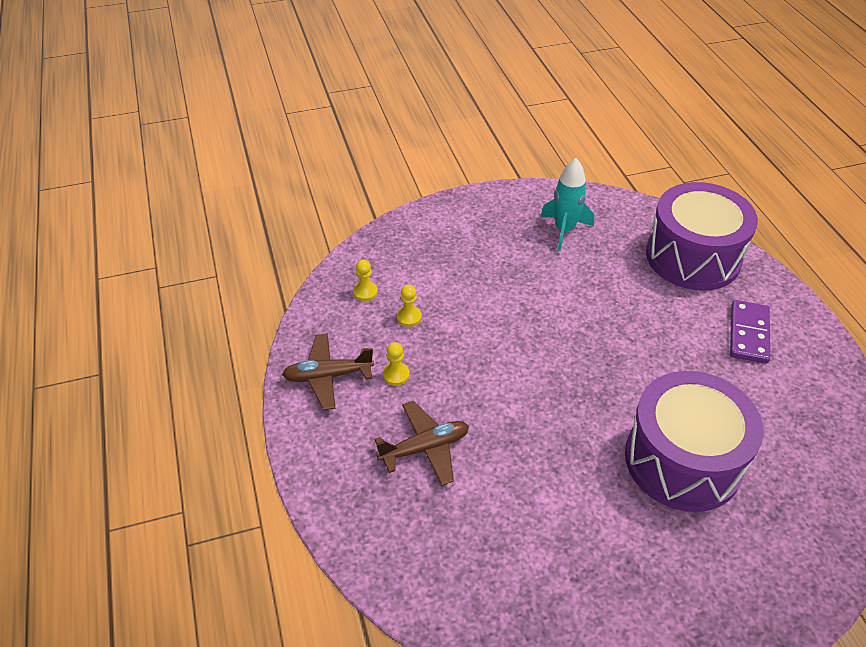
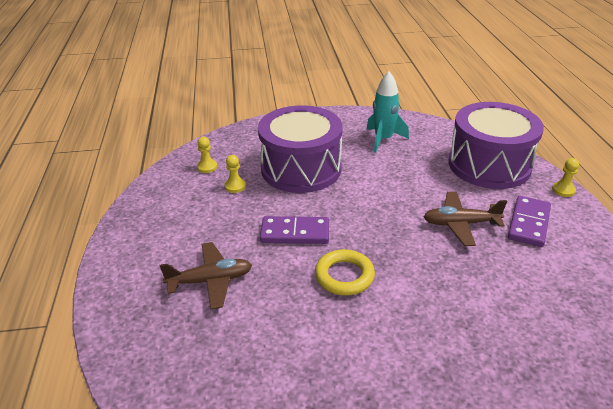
camera: 10 degrees right, 10 degrees down
(328, 376) = (152, 220): brown plane -> brown plane (460, 224)
(396, 375) = (208, 224): yellow pawn -> yellow pawn (563, 190)
(499, 375) = (295, 233): none -> purple domino
(568, 424) = (344, 276): none -> yellow ring
(683, 460) = (444, 316): purple drum -> purple drum (301, 169)

